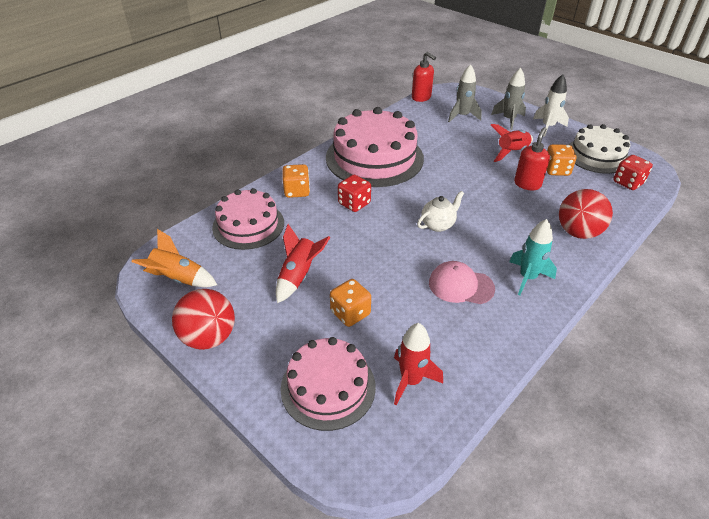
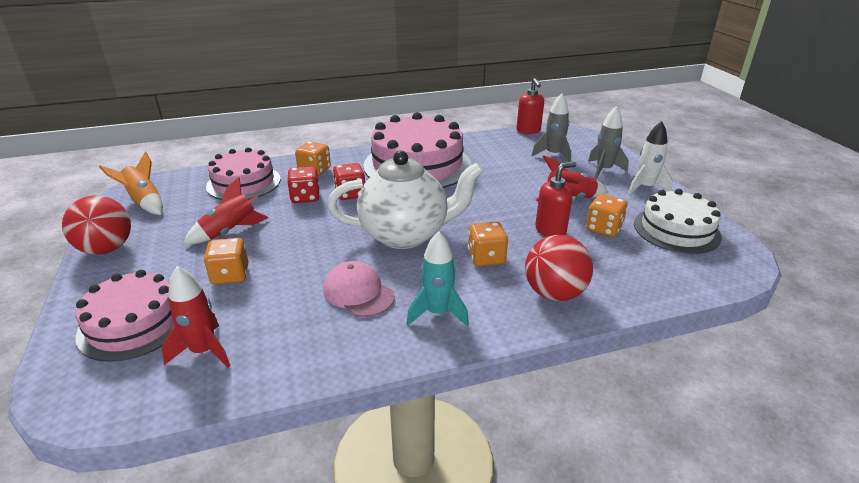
camera: 30 degrees right, 10 degrees down
(438, 225) = (406, 235): white teapot -> white teapot, size x2.16
(511, 222) = (486, 258): none -> orange dice
(628, 183) = (686, 267): red dice -> red dice (305, 197)

